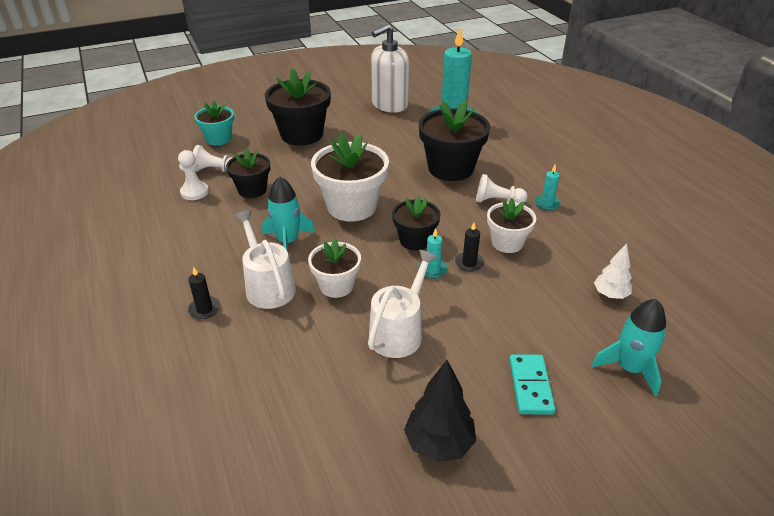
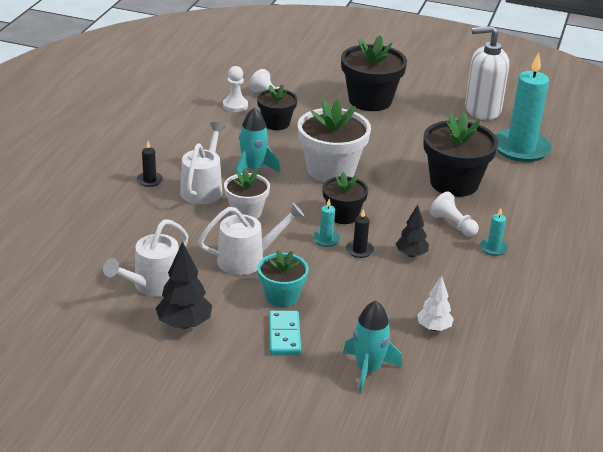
camera: 40 degrees right, 5 degrees down
(218, 139) = (302, 75): turquoise flower pot -> turquoise flower pot (281, 296)
(354, 423) = (152, 285): none -> white watering can
(507, 243) = (411, 254): white flower pot -> black tree
(530, 386) = (284, 335): turquoise domino -> turquoise domino turned 45 degrees counterclockwise

